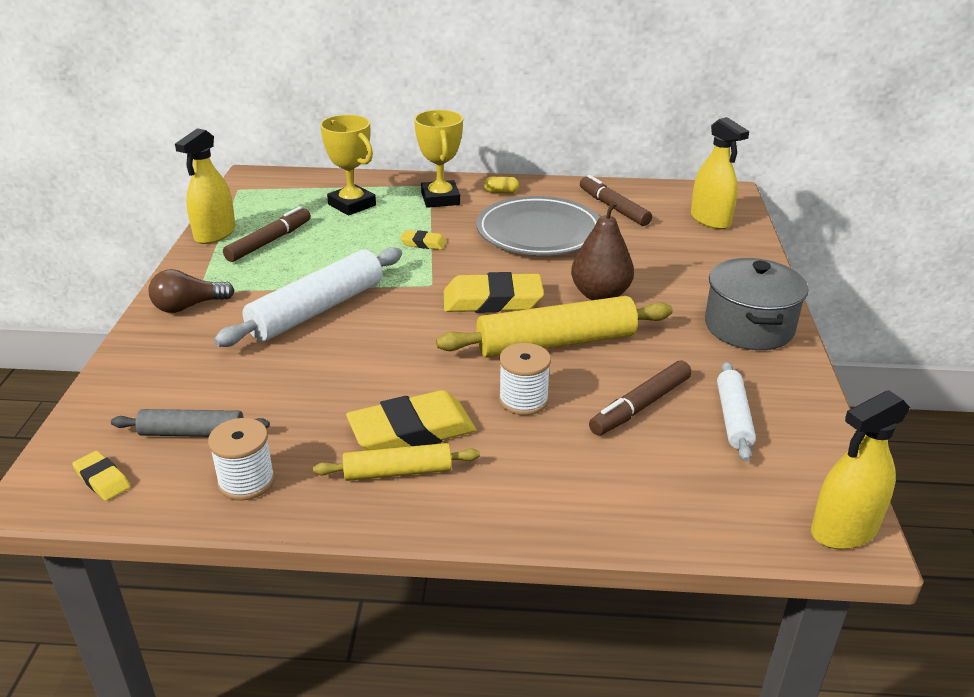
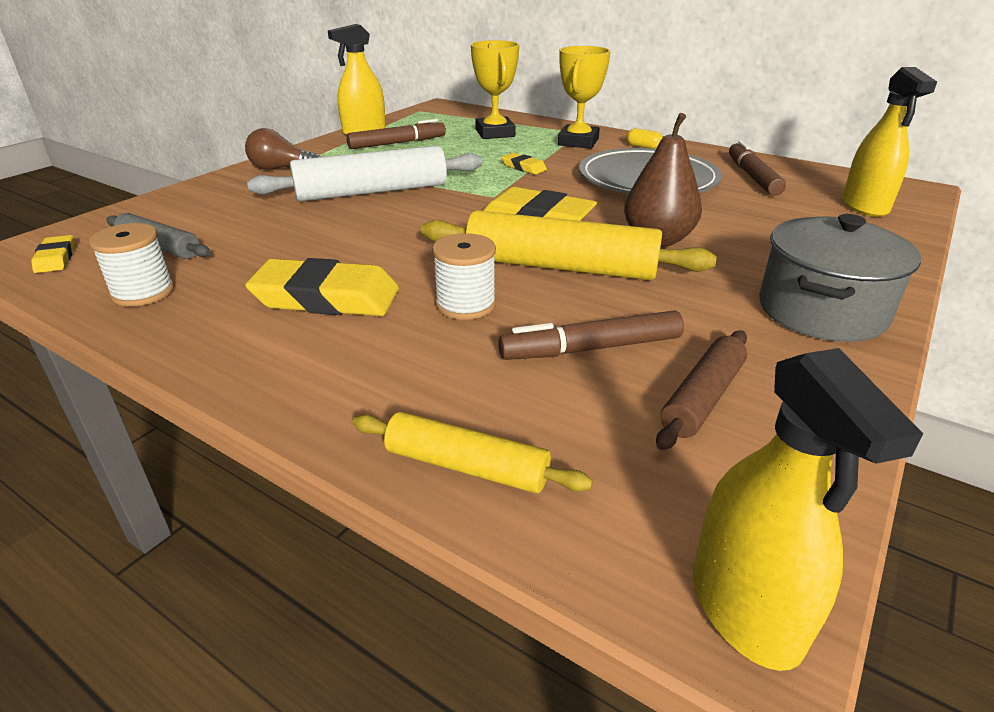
camera: 30 degrees right, 0 degrees up
(397, 472) = (267, 326): yellow rolling pin -> yellow rolling pin (466, 466)
(733, 418) = (702, 398): white rolling pin -> brown rolling pin
(844, 530) = (745, 608): yellow spray bottle -> yellow spray bottle turned 105 degrees counterclockwise

